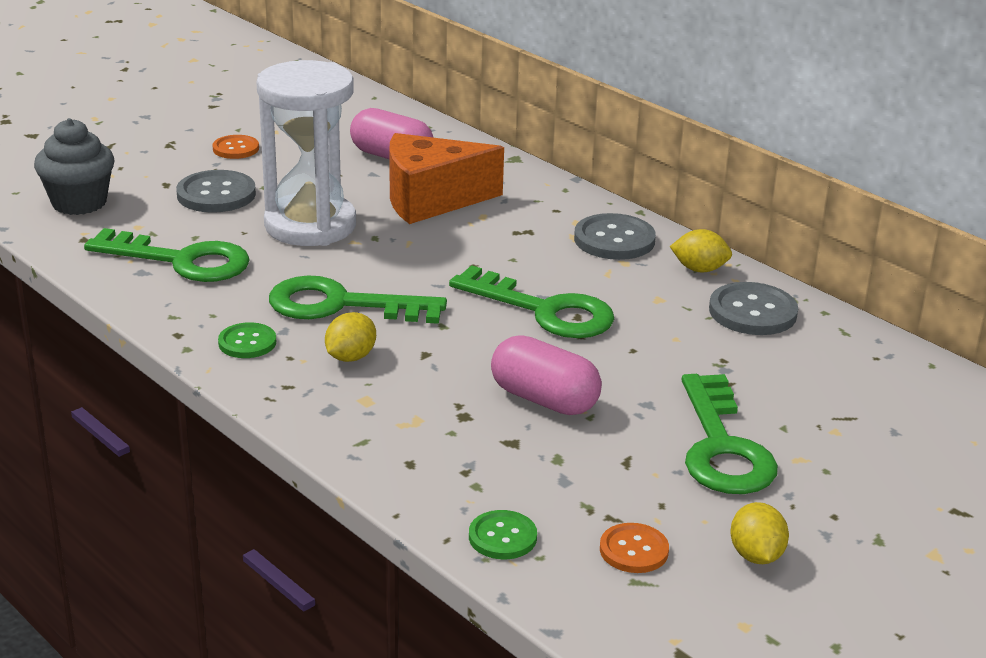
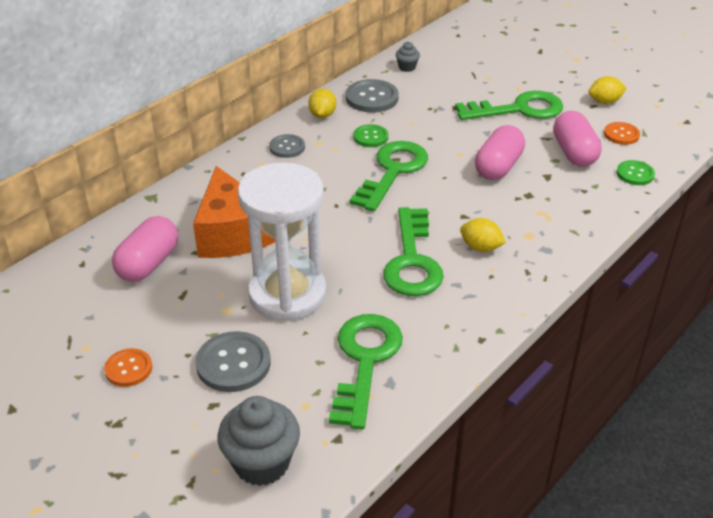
camera: 95 degrees left, 10 degrees up
(247, 342) = (480, 300): green button -> green button (370, 137)
(577, 482) = (574, 153): none -> pink capsule
(614, 240) = (287, 147): grey button -> grey button, size x0.62
(859, 353) = (407, 67): none -> grey cupcake

